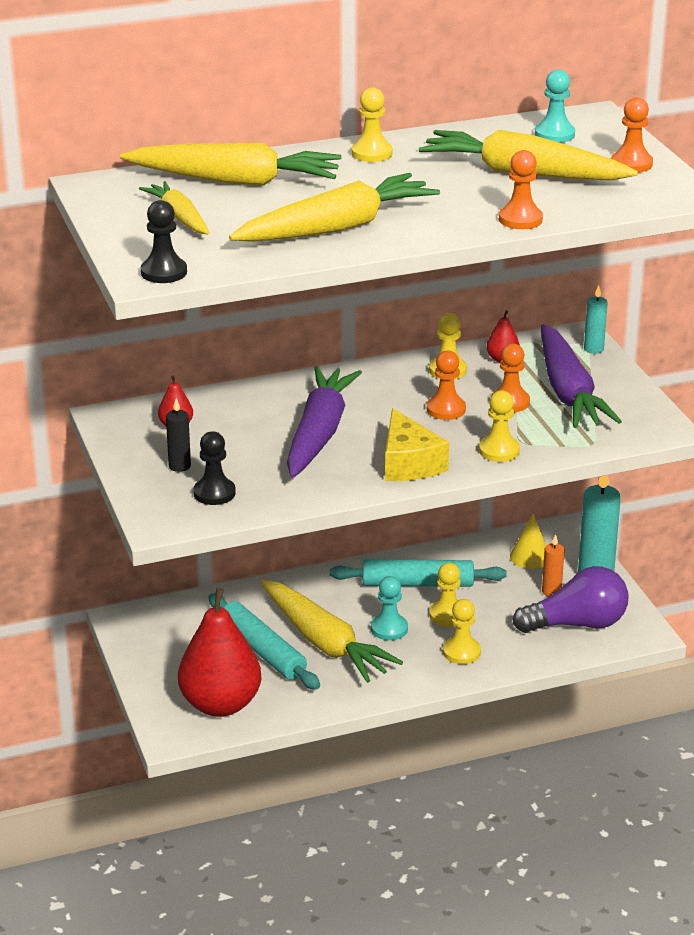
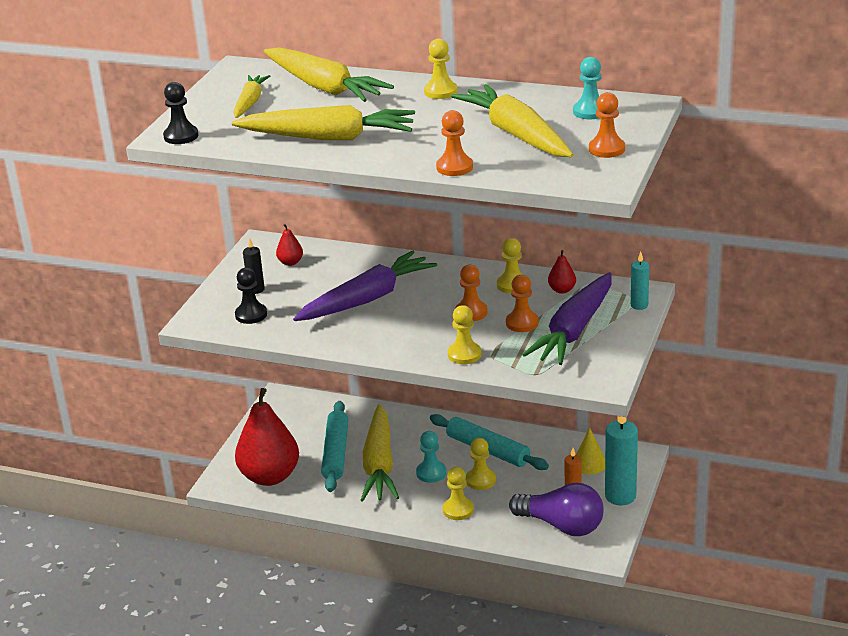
camera: 40 degrees right, 0 degrees up
(409, 463) = (393, 341): yellow cheese -> none

